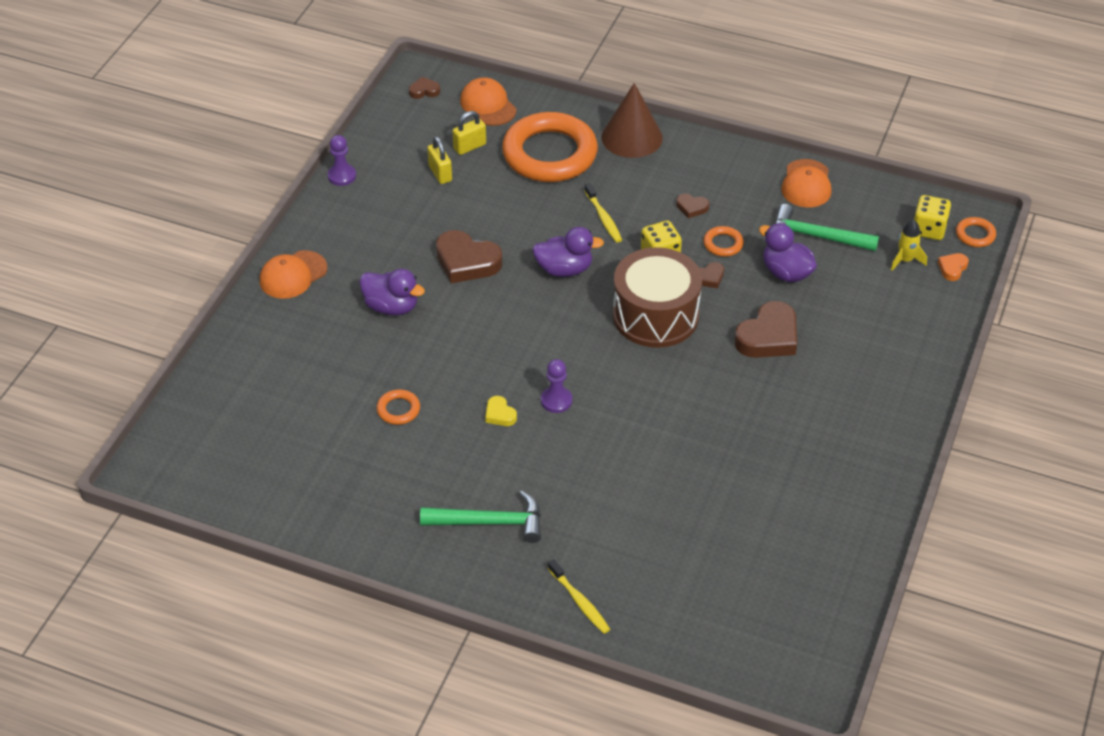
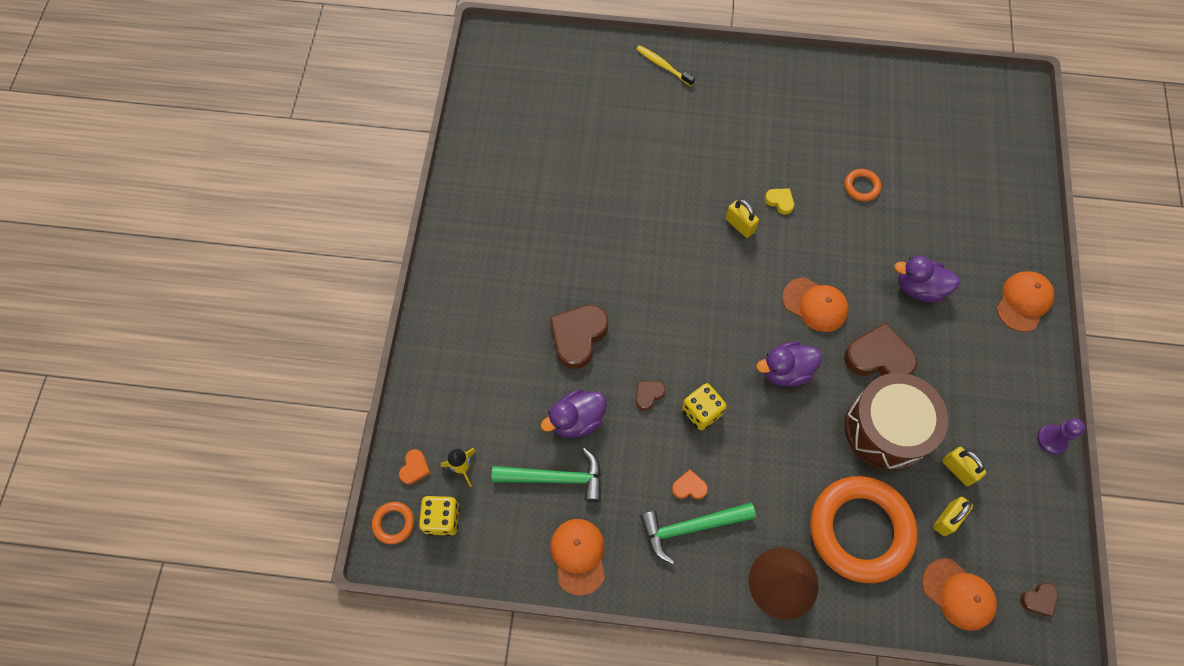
camera: 165 degrees right, 20 degrees up
(490, 522) = (748, 109): green hammer -> green hammer (690, 527)
(508, 314) = (815, 305): none -> orange cap
(556, 400) = (739, 225): purple pawn -> yellow padlock
(603, 217) = (772, 449): yellow toothbrush -> none
(655, 315) = (685, 336): brown drum -> brown drum (886, 429)
(691, 207) = (689, 487): brown heart -> orange heart
(723, 244) = (645, 443): orange ring -> none
(786, 273) = (576, 420): purple duck -> purple duck turned 120 degrees clockwise

